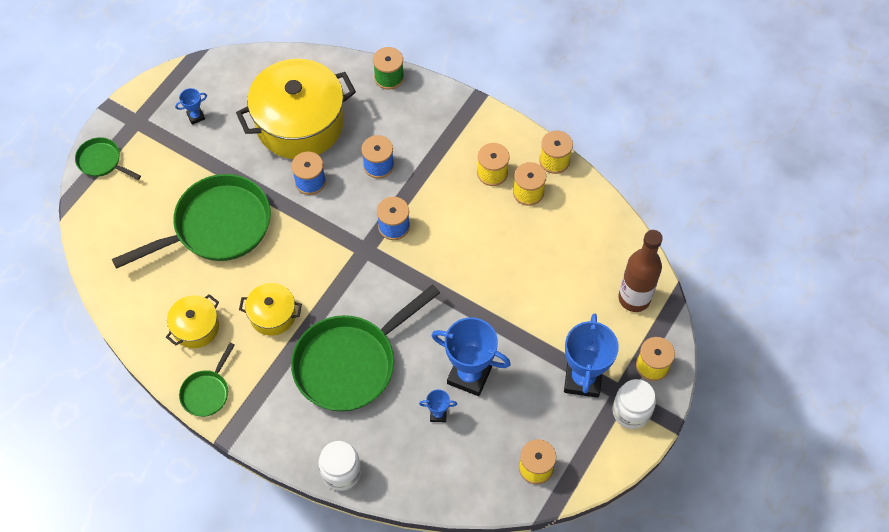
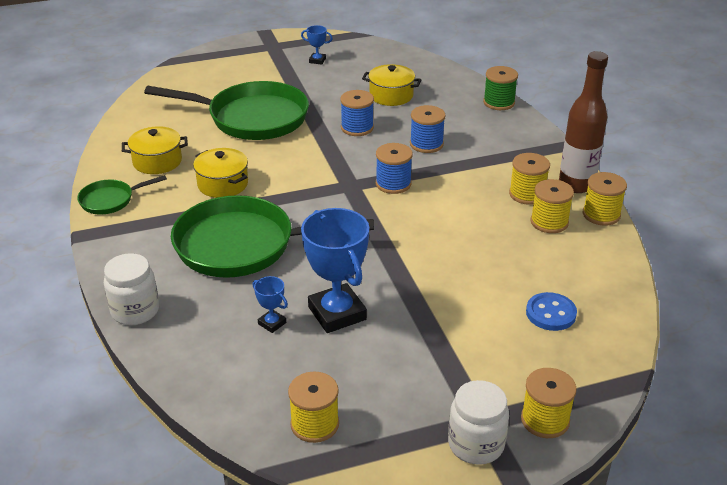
camera: 40 degrees right, 25 degrees down
(102, 161) = (222, 53): green pan -> none
(300, 123) = (391, 95): yellow pot -> yellow pot, size x0.49
(583, 379) = (450, 384): blue trophy -> none
(593, 278) = (550, 313): none -> blue button
(634, 298) = (582, 353): brown bottle -> brown bottle (576, 185)

